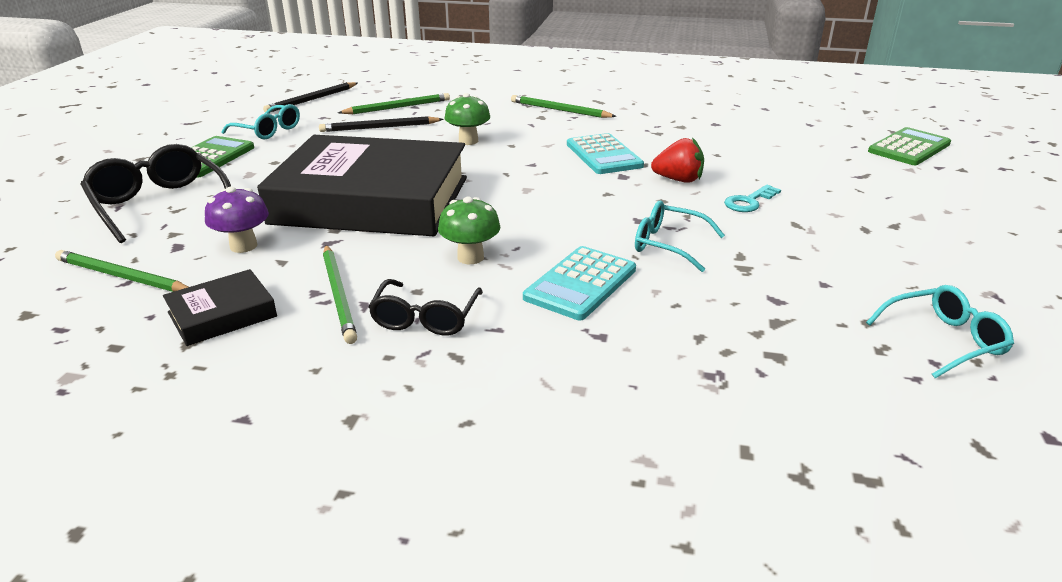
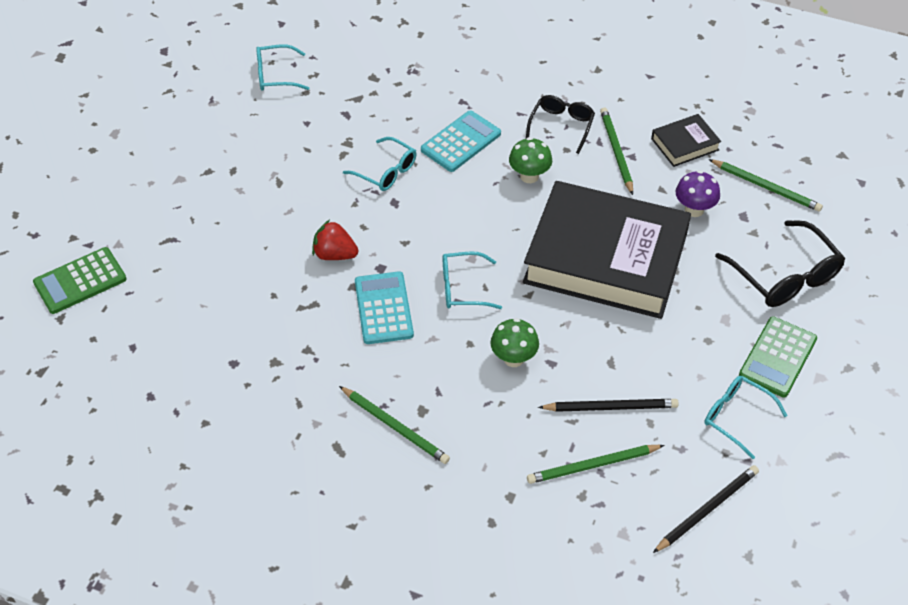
camera: 170 degrees left, 20 degrees up
(530, 171) = (462, 288): none -> turquoise glasses
(749, 202) = (295, 214): turquoise key -> none

